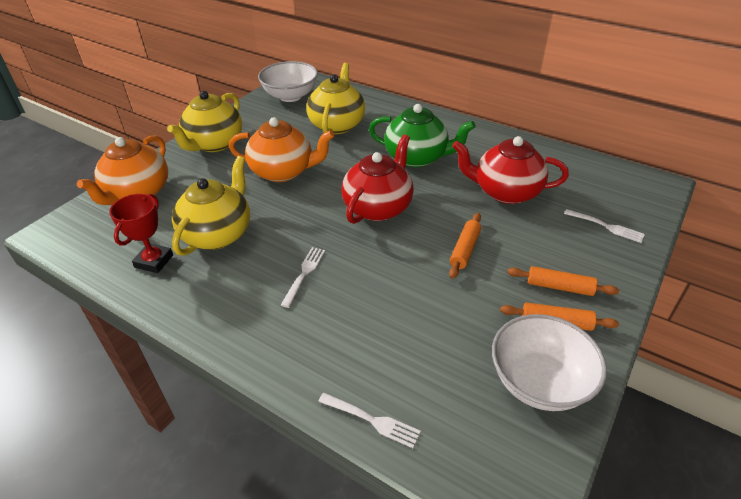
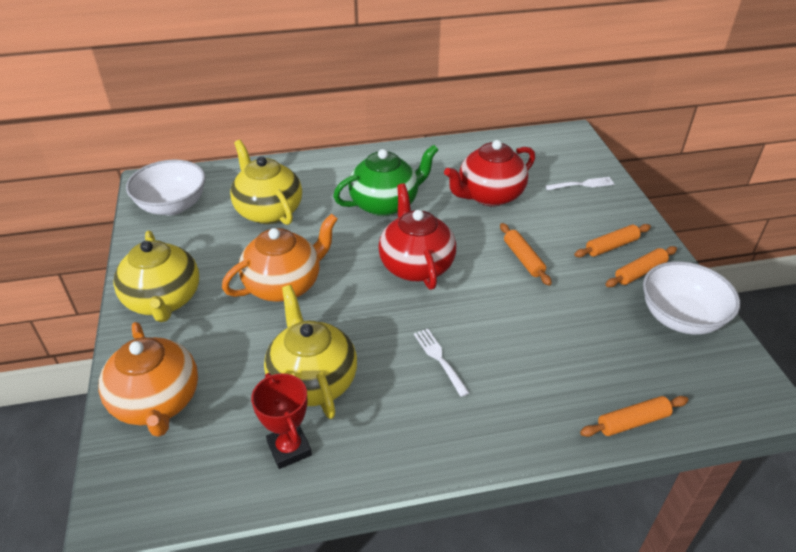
camera: 45 degrees left, 0 degrees up
(371, 420) = (632, 422): white fork -> orange rolling pin

